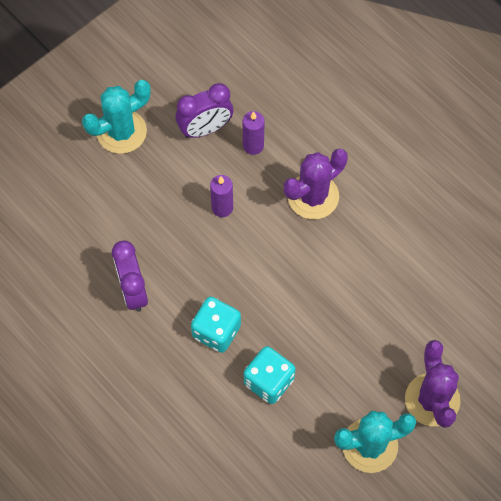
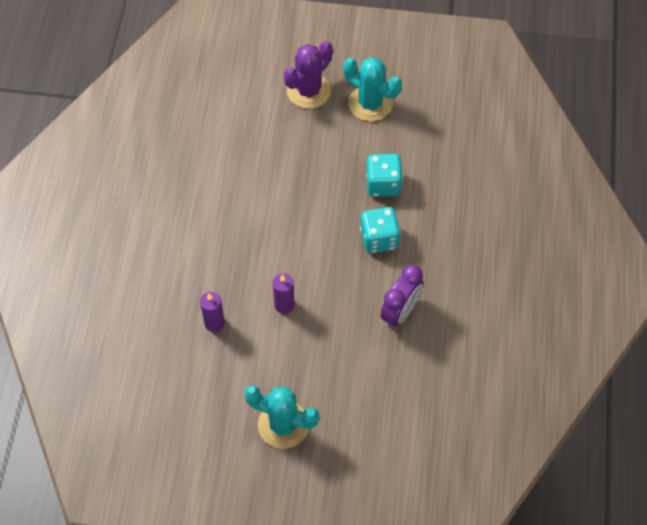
camera: 130 degrees left, 5 degrees down
(205, 129) = (228, 366): purple clock -> none
(313, 196) = (222, 254): purple cactus -> none

